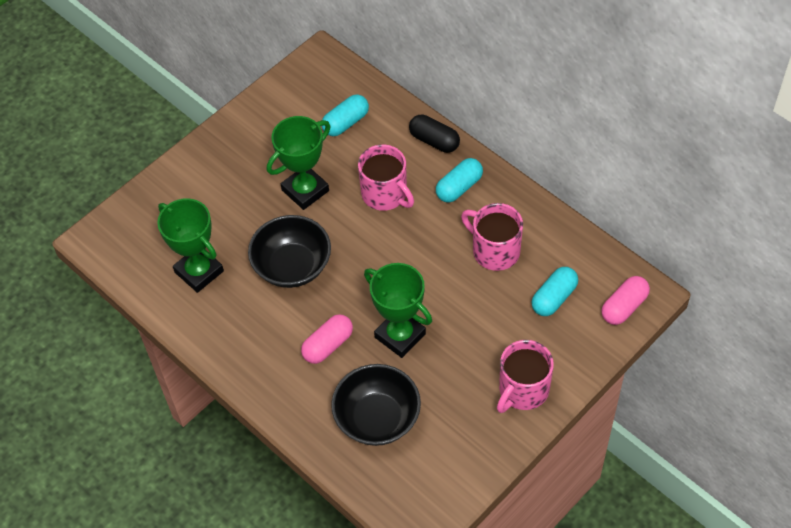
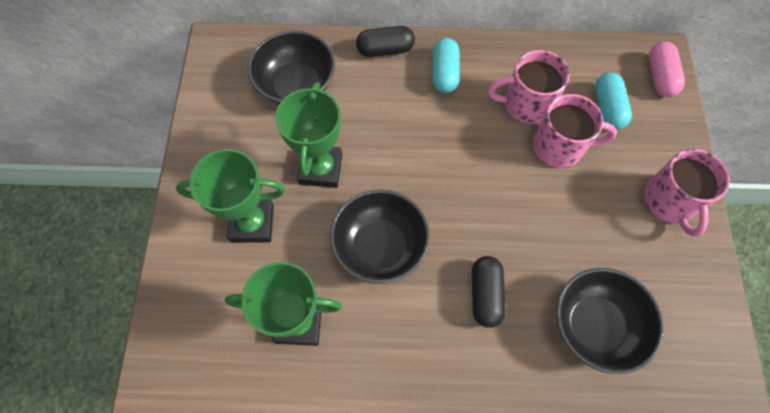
camera: 45 degrees left, 10 degrees up
(328, 345) = (485, 294): pink capsule -> black capsule
(346, 123) = (296, 85): turquoise capsule -> black bowl
(385, 194) = (392, 122): pink mug -> pink mug (559, 147)
(400, 335) = (532, 234): green trophy -> green trophy (252, 223)

